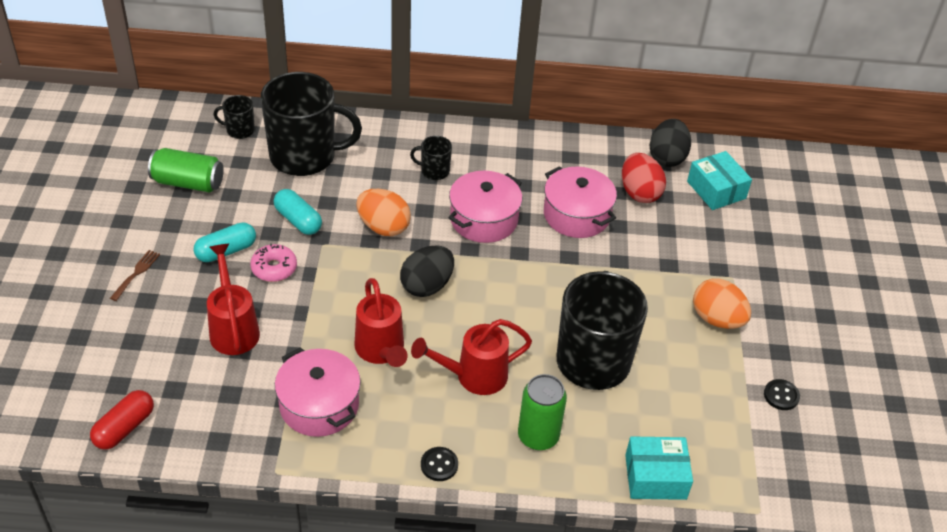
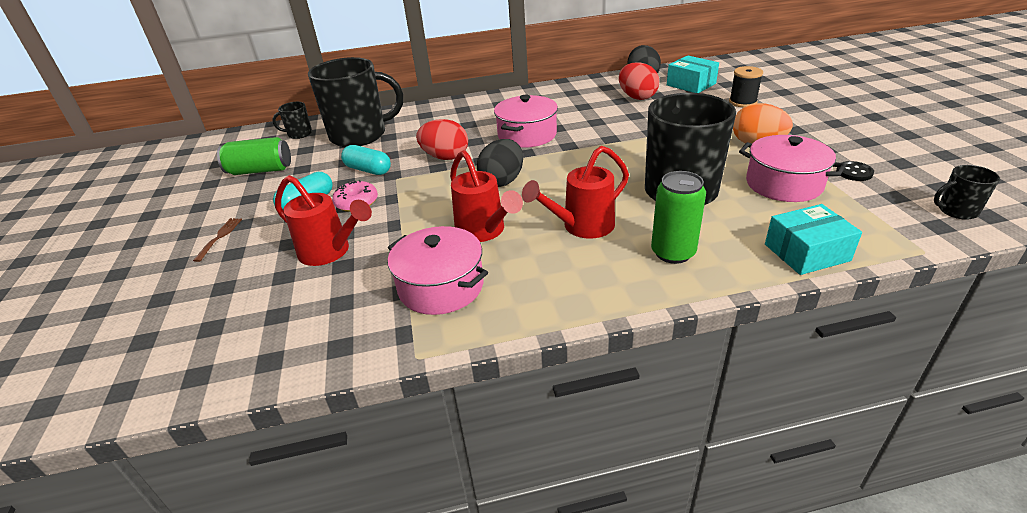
camera: 10 degrees left, 10 degrees down
(124, 428) = (223, 365): red capsule -> none
(233, 329) = (329, 252): red watering can -> red watering can turned 150 degrees clockwise
(383, 227) = (445, 157): orange egg -> red egg
(434, 171) = (471, 120): black mug -> black mug (956, 211)
(439, 465) = (592, 301): black button -> none
(576, 215) = (599, 117): pink pot -> pink pot (784, 184)
(752, 244) = (742, 102): none -> black spool

